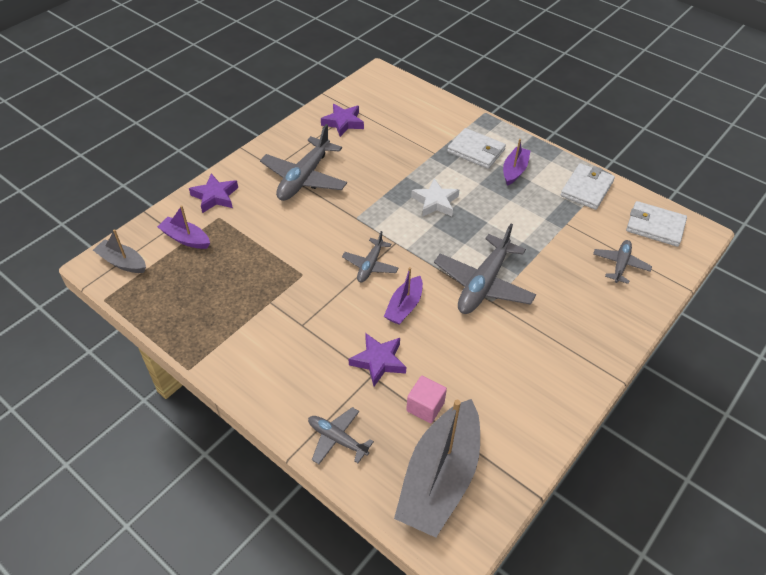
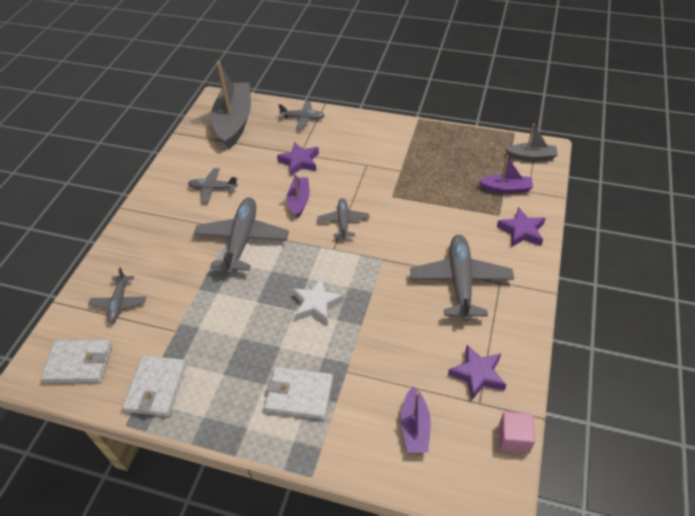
camera: 160 degrees right, 0 degrees up
(425, 407) = (256, 149): pink cube -> pink cube (514, 438)
(501, 364) = (213, 188): none -> grey plane
(514, 170) = (245, 381): purple boat -> purple boat (415, 426)

